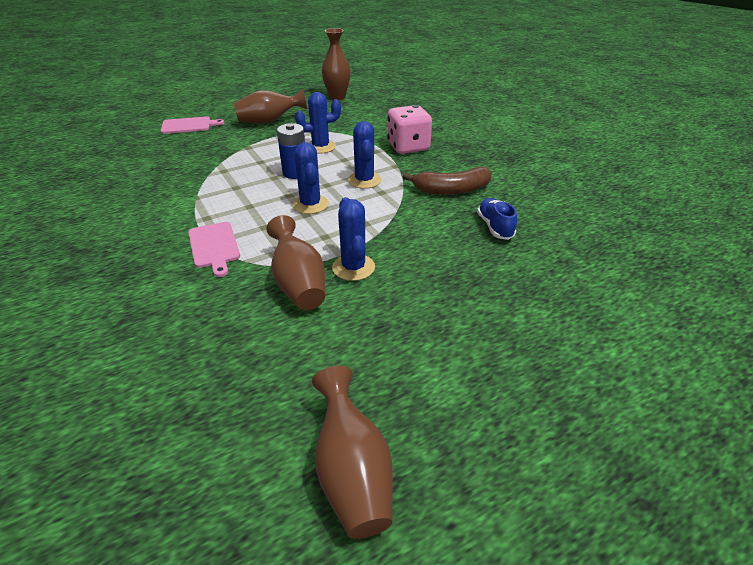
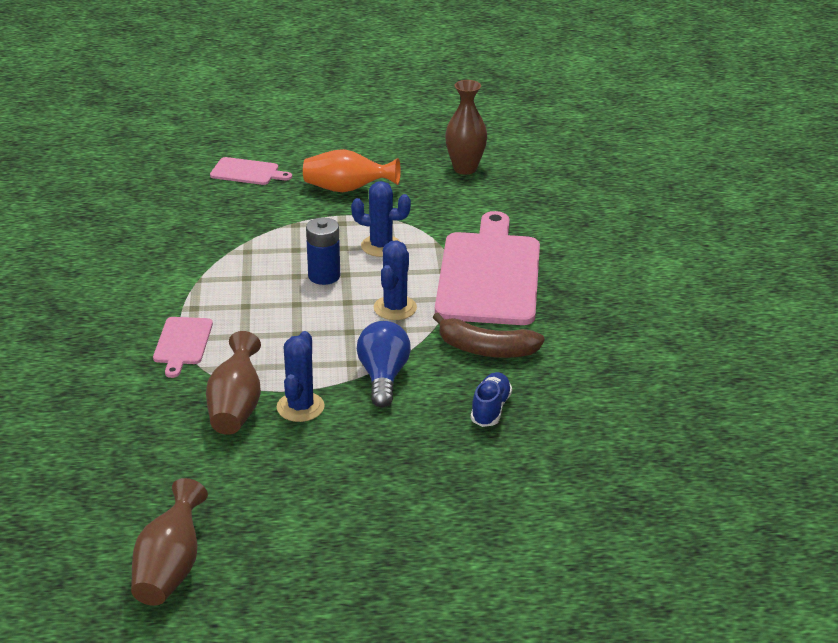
camera: 25 degrees right, 5 degrees down
(269, 121) = (347, 189): brown vase -> orange vase
(310, 204) = (311, 322): blue cactus -> none
(398, 227) = (383, 377): none -> blue light bulb
(408, 147) = (489, 275): pink dice -> pink cutting board

